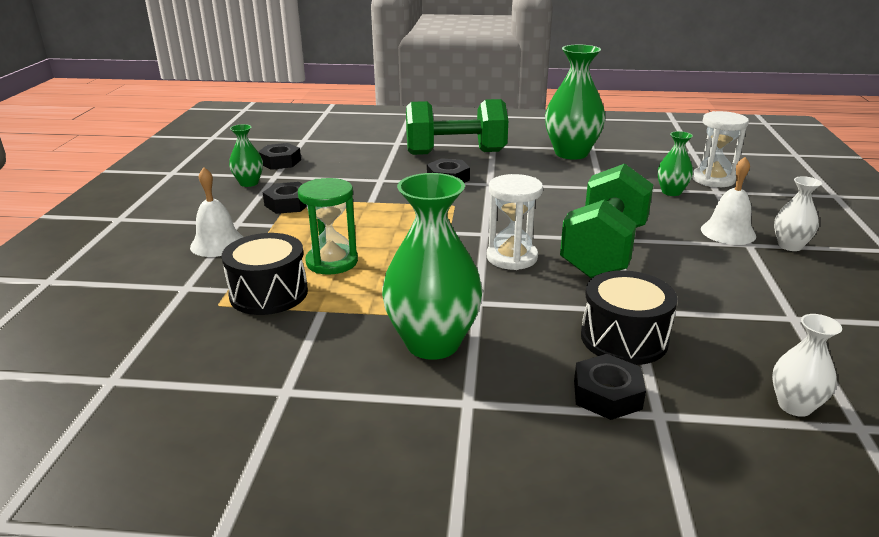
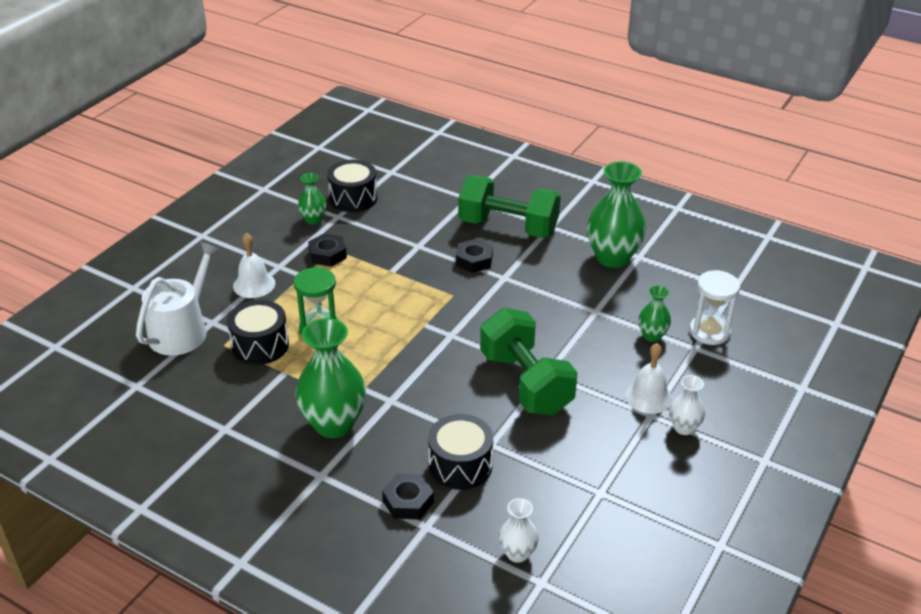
camera: 25 degrees right, 10 degrees up
(148, 304) = (182, 330): none -> white watering can
(280, 162) = (353, 198): black nut -> black drum
(512, 257) = (449, 366): white hourglass -> none
(604, 251) = (526, 383): green dumbbell -> green dumbbell turned 75 degrees counterclockwise

